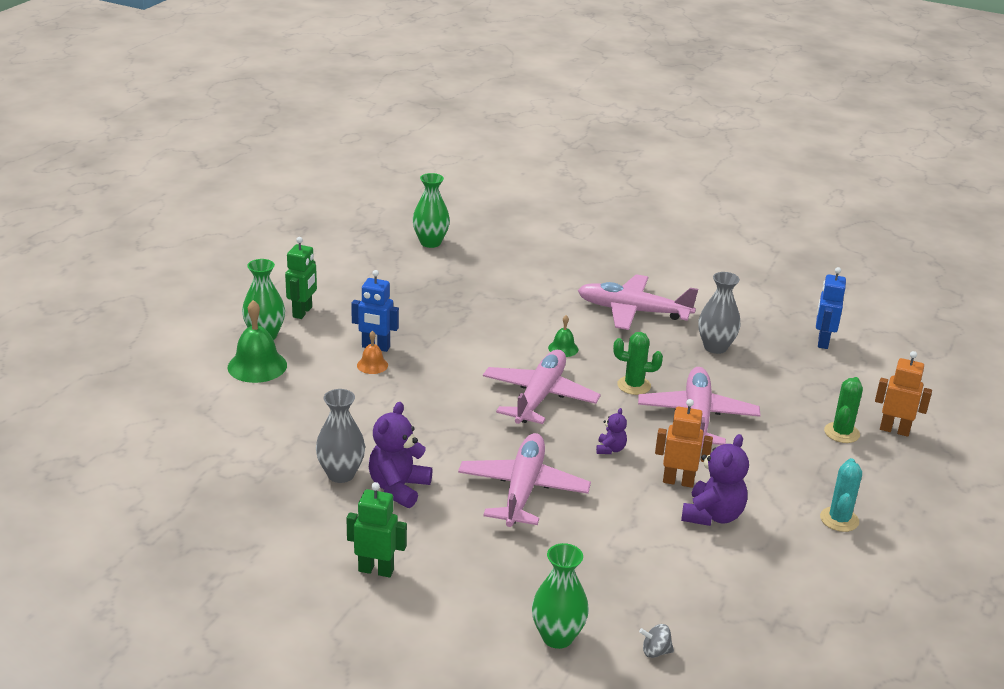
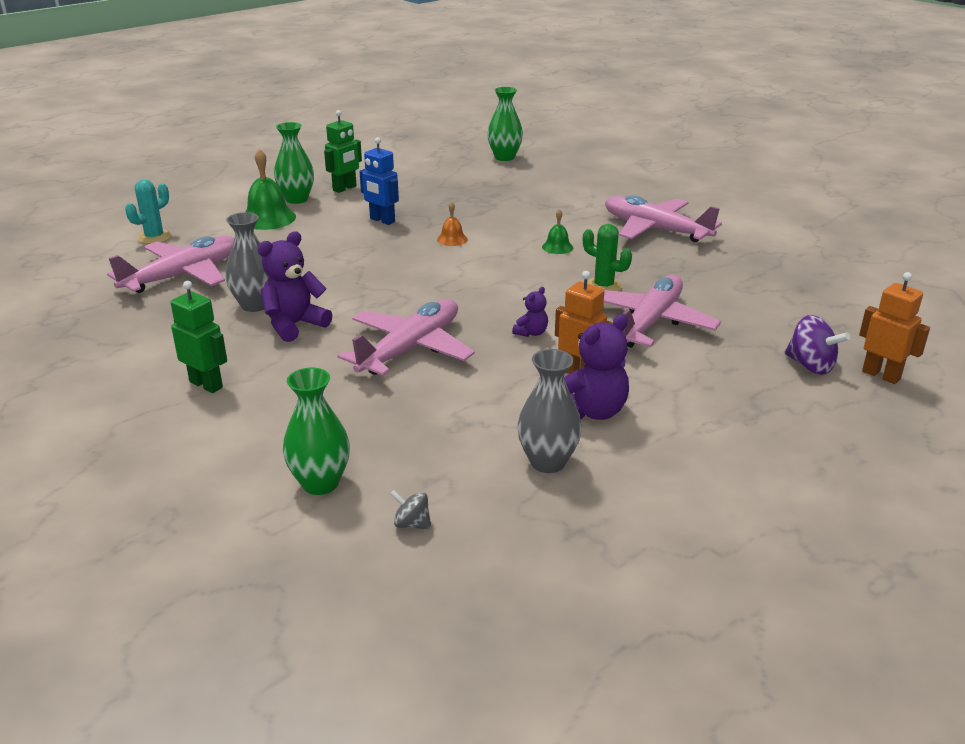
camera: 25 degrees right, 0 degrees up
(372, 365) = (366, 232): orange bell -> orange bell (452, 239)
(539, 397) = (498, 279): pink plane -> pink plane (183, 276)
(715, 347) = (720, 270): grey vase -> grey vase (547, 462)
(822, 342) = (850, 283): blue robot -> none
(839, 519) = (742, 446): turquoise cactus -> turquoise cactus (154, 237)
(841, 433) = (810, 366): green cactus -> purple spinning top

